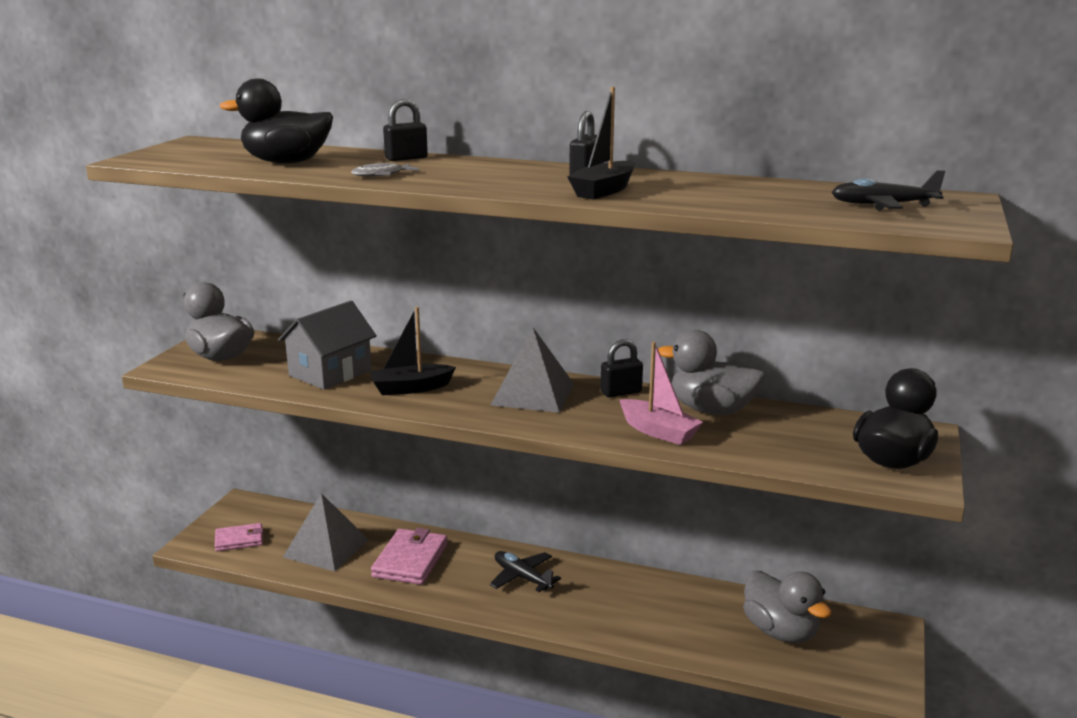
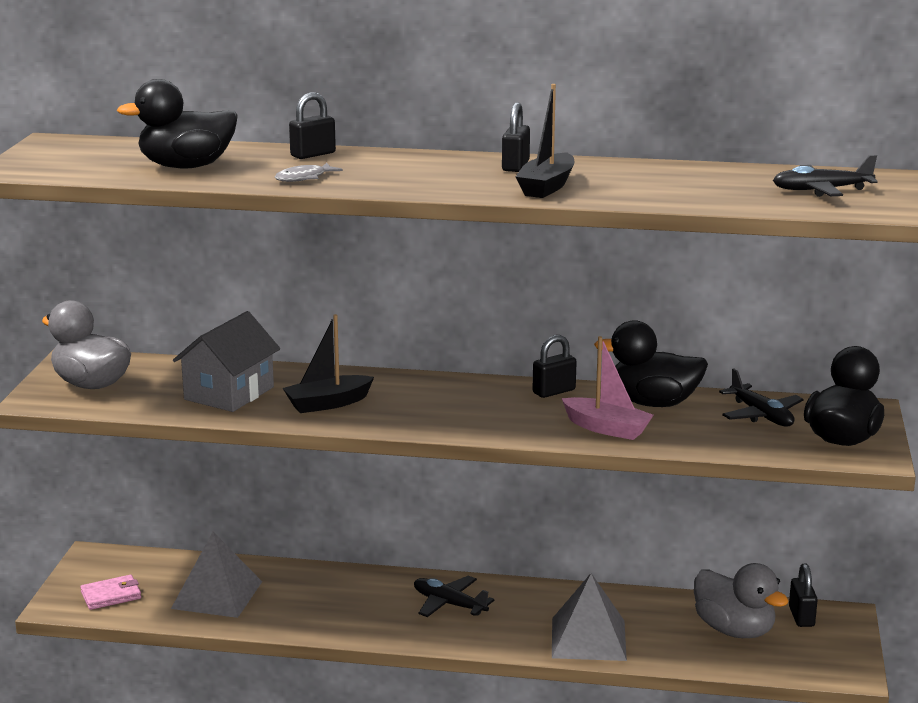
camera: 10 degrees left, 0 degrees up
(410, 560) = (318, 598): pink wallet -> none
(532, 394) = (462, 400): grey pyramid -> grey pyramid (588, 639)
(711, 410) = (653, 403): grey duck -> black duck
(815, 430) = (761, 415): none -> black plane
(849, 624) = (801, 617): none -> black padlock

